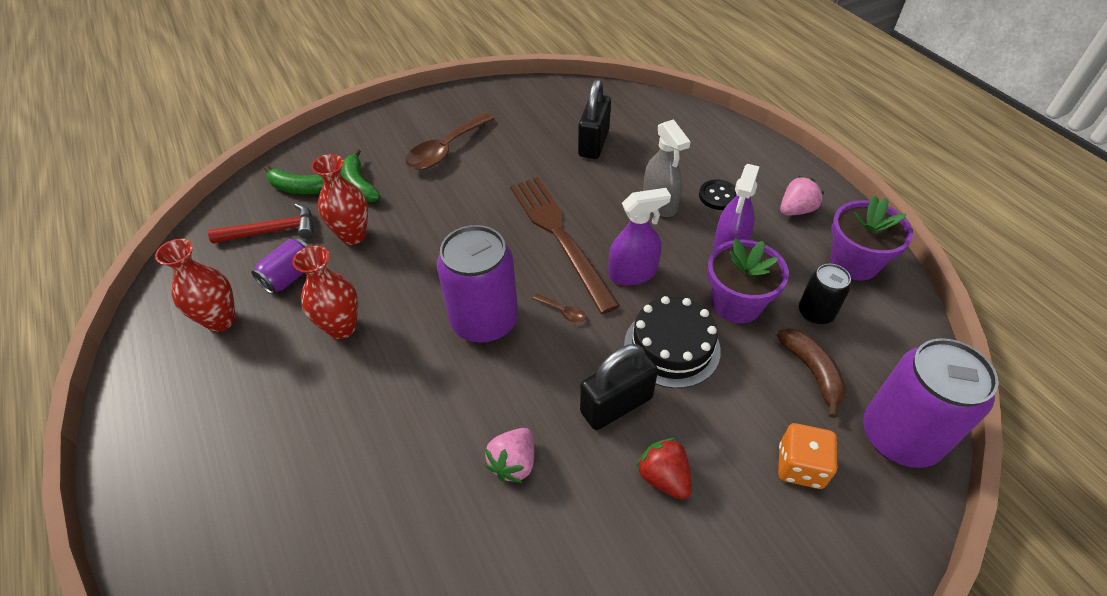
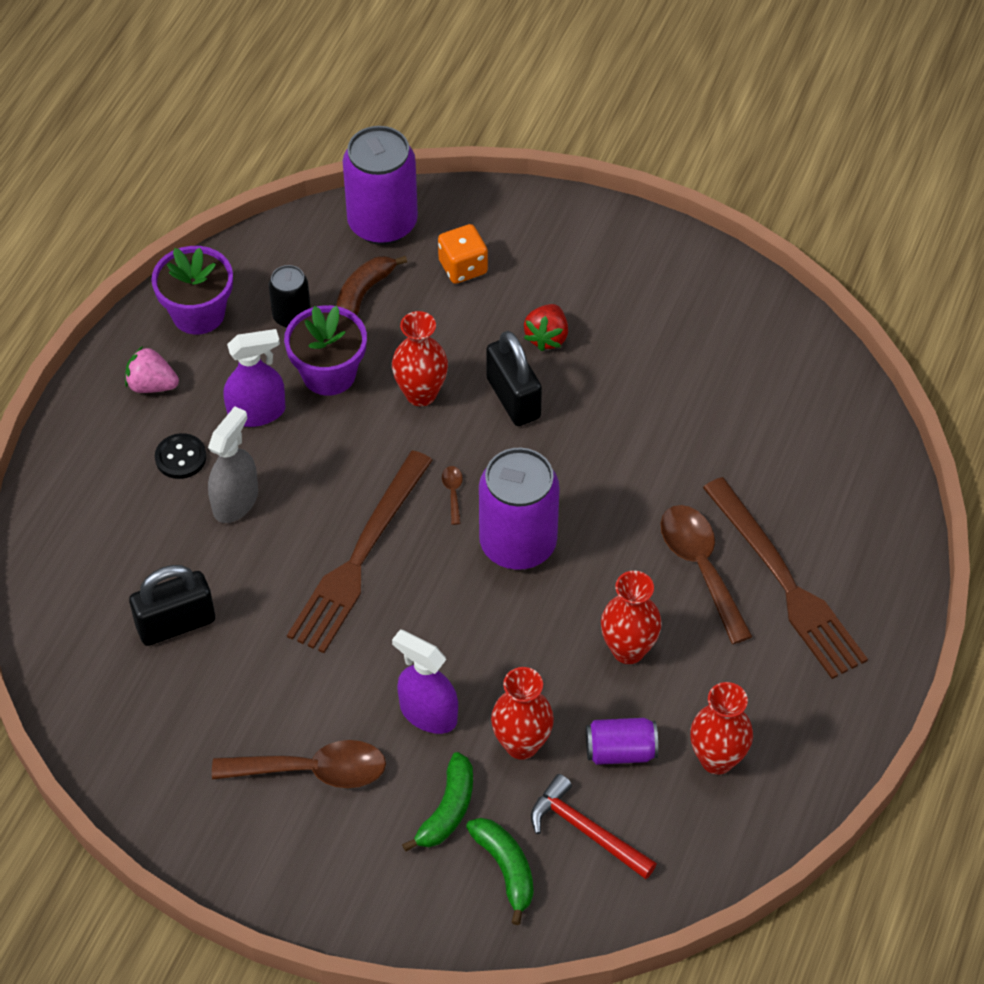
camera: 130 degrees left, 5 degrees up
(266, 469) = (785, 583): none -> brown fork
(345, 420) = (700, 567): none -> brown spoon
(514, 463) = (623, 430): pink strawberry -> none
(616, 405) = (513, 398): black padlock -> black padlock turned 45 degrees clockwise
(632, 273) = (358, 468): purple spray bottle -> purple spray bottle (428, 713)
(671, 347) = (421, 394): black cake -> red vase

